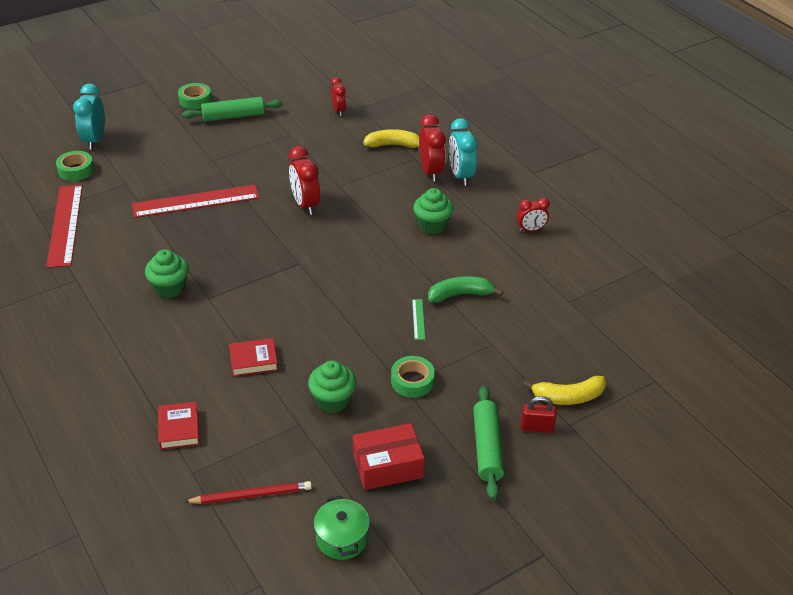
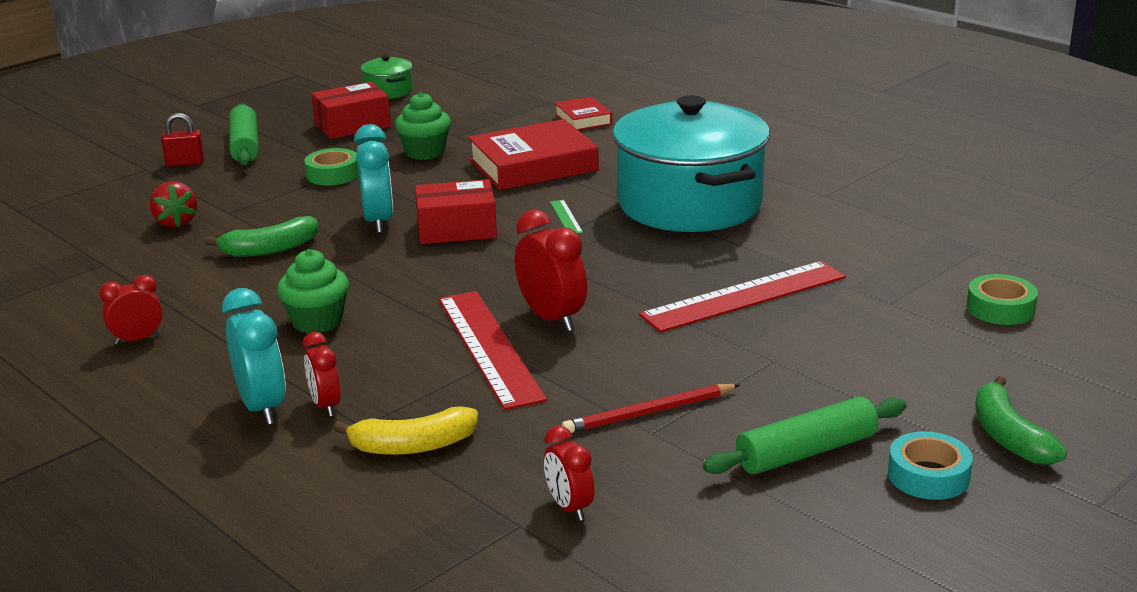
camera: 170 degrees right, 15 degrees down
(65, 225) = (916, 241): red ruler -> red ruler (489, 347)
(95, 140) = (1036, 359): turquoise clock -> turquoise clock (378, 221)
(148, 109) = (1009, 436): none -> green banana
(170, 288) = (690, 204): green cupcake -> turquoise pot
(195, 100) = (928, 475): green tape -> turquoise tape
(251, 495) = (484, 98): red pencil -> red pencil (649, 413)
(253, 360) = (533, 165): red book -> red book, size x1.92
(334, 292) = (456, 229): none -> red box
(418, 319) = (330, 220): green ruler -> green ruler (566, 217)
(430, 171) = (325, 405): red clock -> red clock, size x0.62
(529, 339) = (176, 222): none -> red strawberry
(568, 397) = (139, 186): yellow banana -> none

